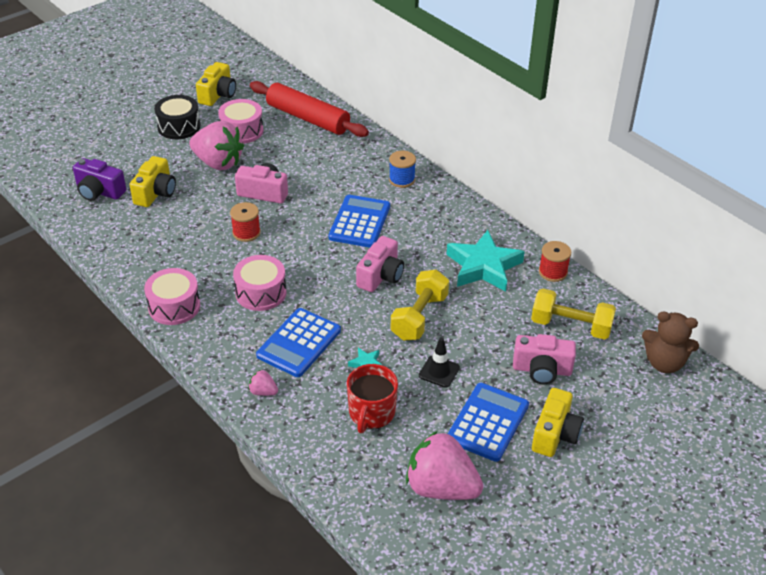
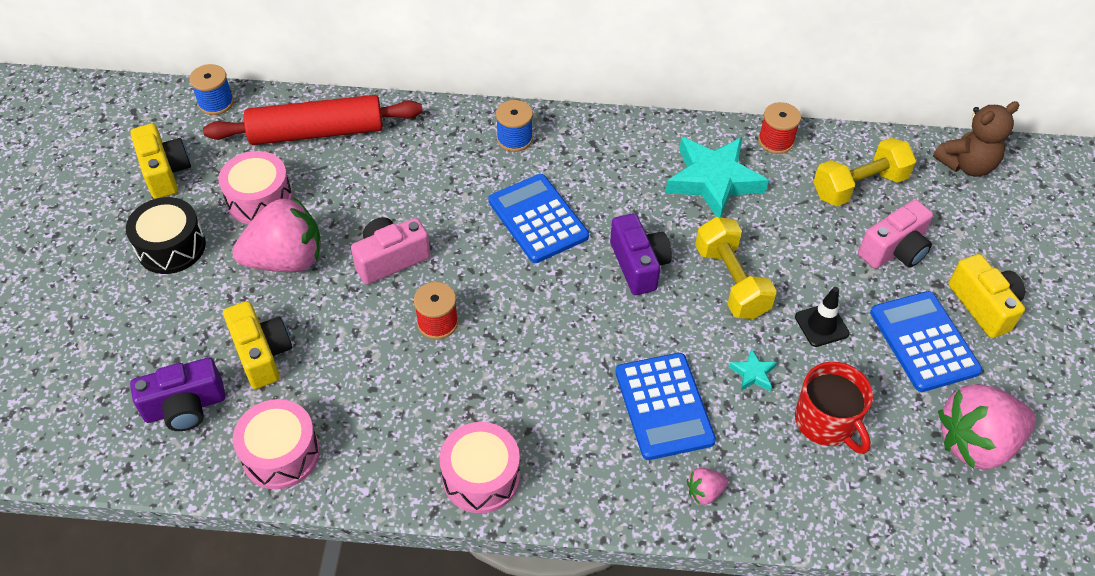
camera: 45 degrees left, 10 degrees up
(261, 293) = (549, 381): pink drum -> pink drum (281, 454)
(280, 79) = (216, 103): none -> blue spool
(381, 276) = (638, 265): pink camera -> purple camera

